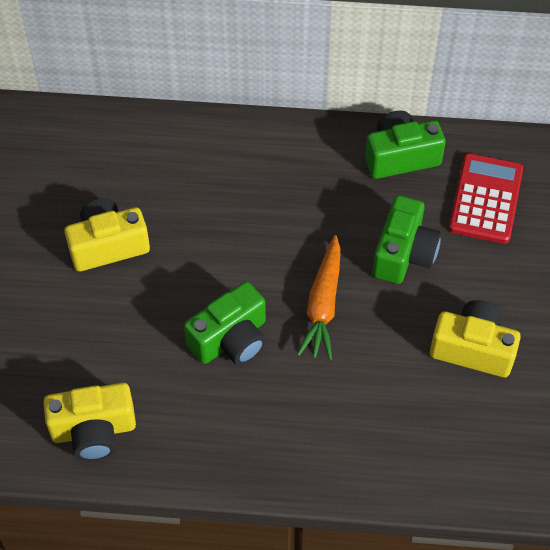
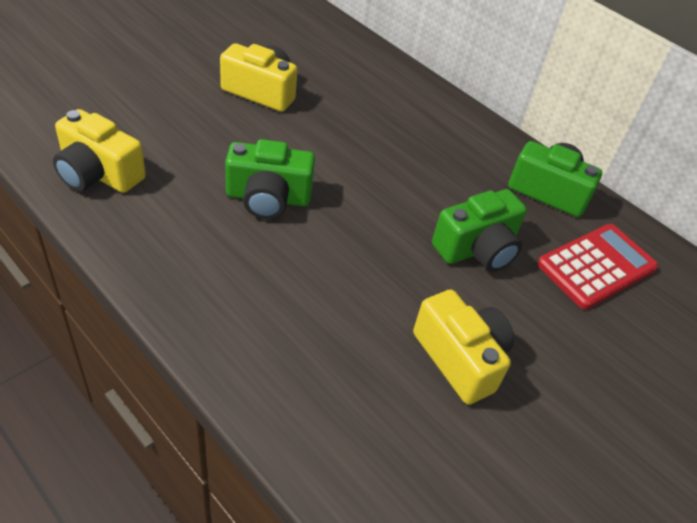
camera: 35 degrees right, 10 degrees down
(323, 305) = (367, 231): orange carrot -> none

